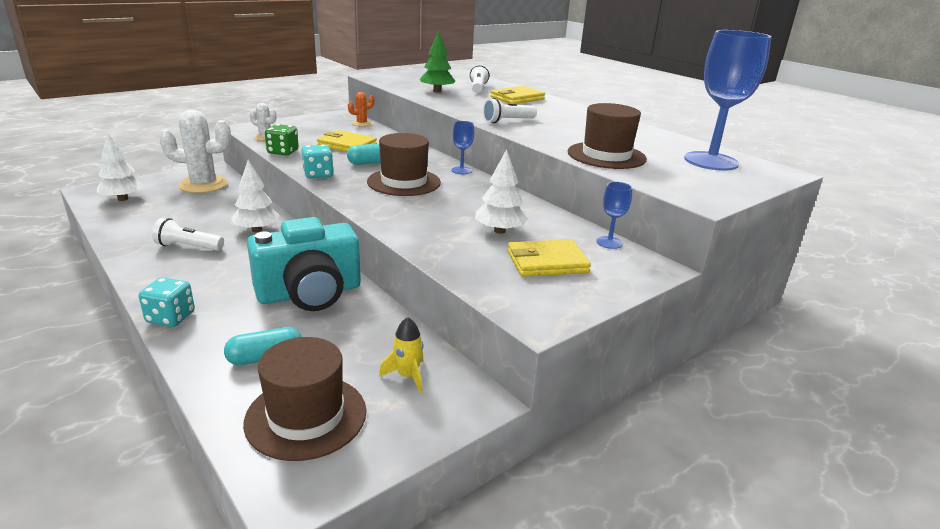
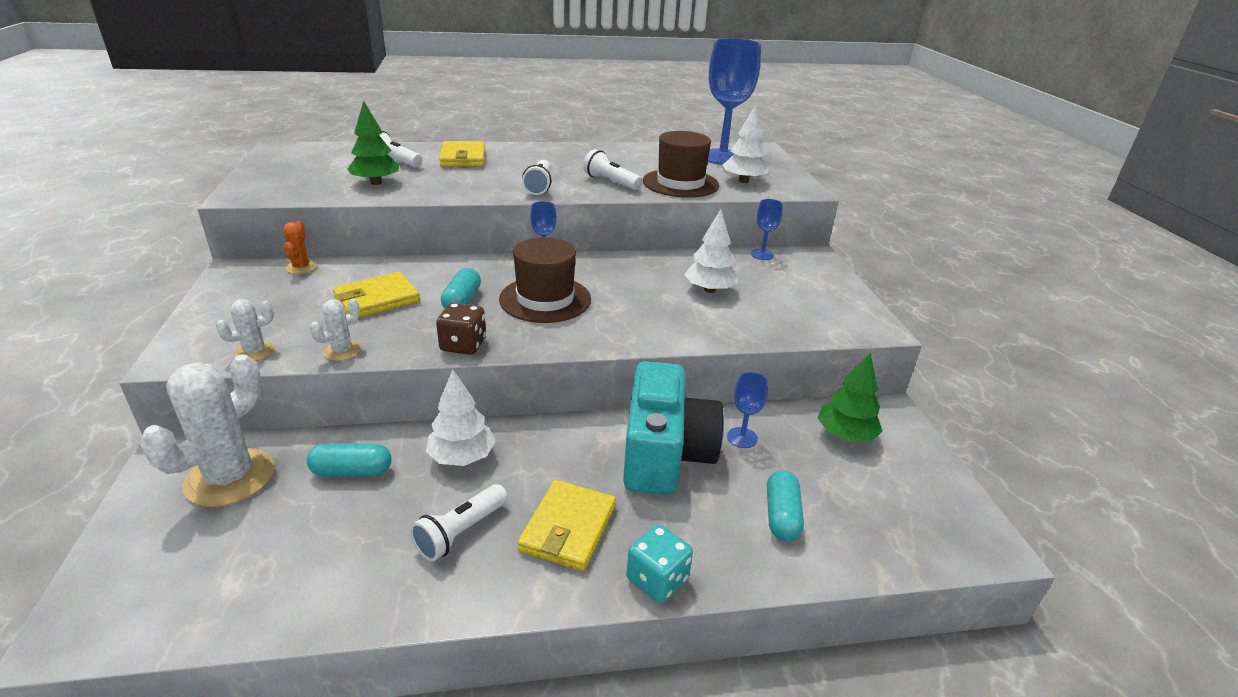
camera: 60 degrees left, 5 degrees up
(123, 199) = (175, 587): white tree -> white tree (743, 181)
(225, 207) = (352, 471): none -> turquoise capsule
(283, 152) = (342, 351): green dice -> white cactus
(306, 416) = (887, 510): brown hat -> none
(318, 174) = (463, 345): turquoise dice -> brown dice
(357, 322) = (742, 438): none -> blue goblet
(407, 376) = (845, 435): yellow rocket -> green tree
(547, 262) = (783, 291): yellow wallet -> yellow wallet (568, 528)
(558, 136) = (610, 182): none -> white flashlight

